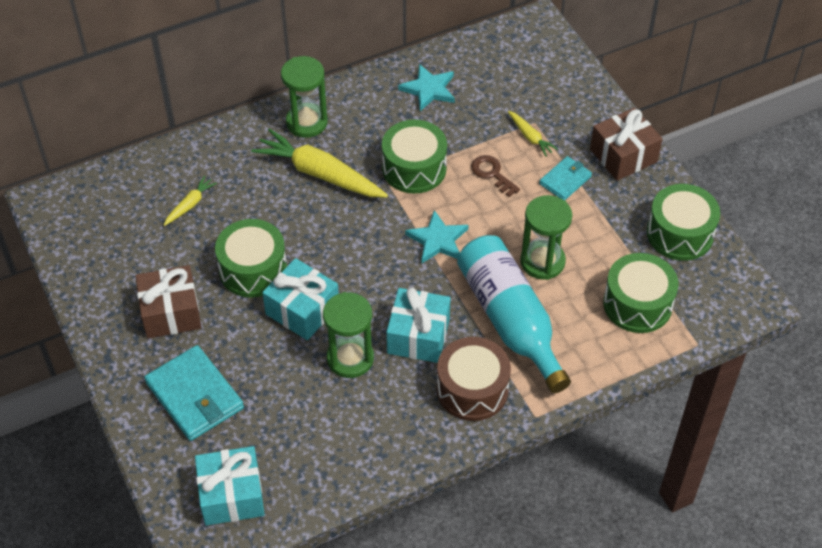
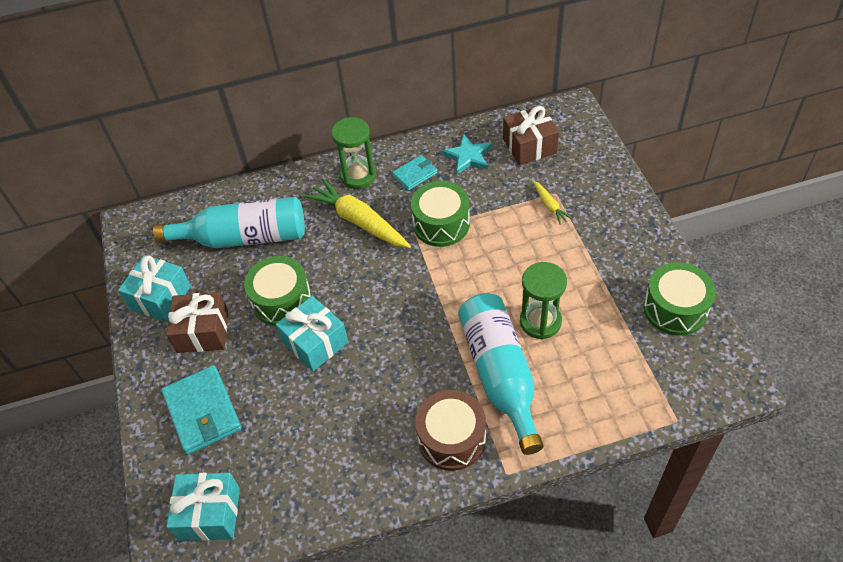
camera: 15 degrees right, 0 degrees up
(190, 204) = (244, 237): yellow carrot -> turquoise bottle
(350, 358) = (346, 393): green hourglass -> none
(418, 336) = (412, 379): turquoise gift -> turquoise gift (160, 297)
(437, 240) = (448, 291): turquoise star -> none
(492, 174) = (509, 235): brown key -> none
(565, 180) = (574, 247): turquoise wallet -> turquoise wallet (415, 174)
(623, 155) = (632, 230): brown gift -> brown gift (529, 146)
(637, 304) = (624, 373): green drum -> none

